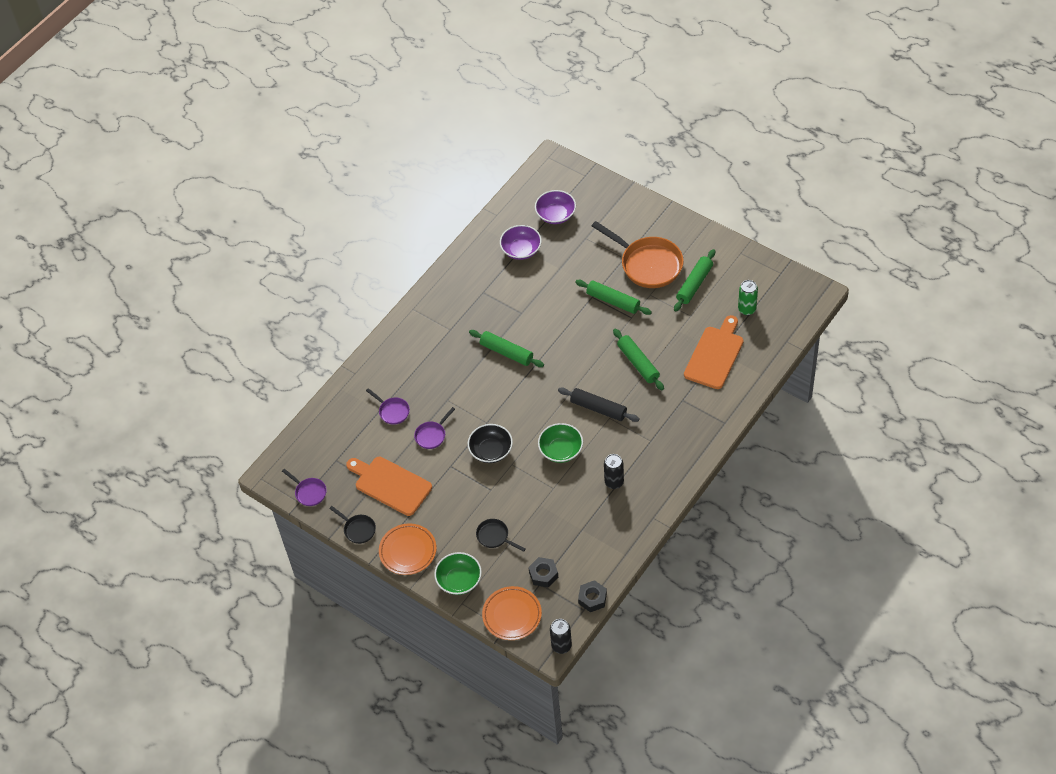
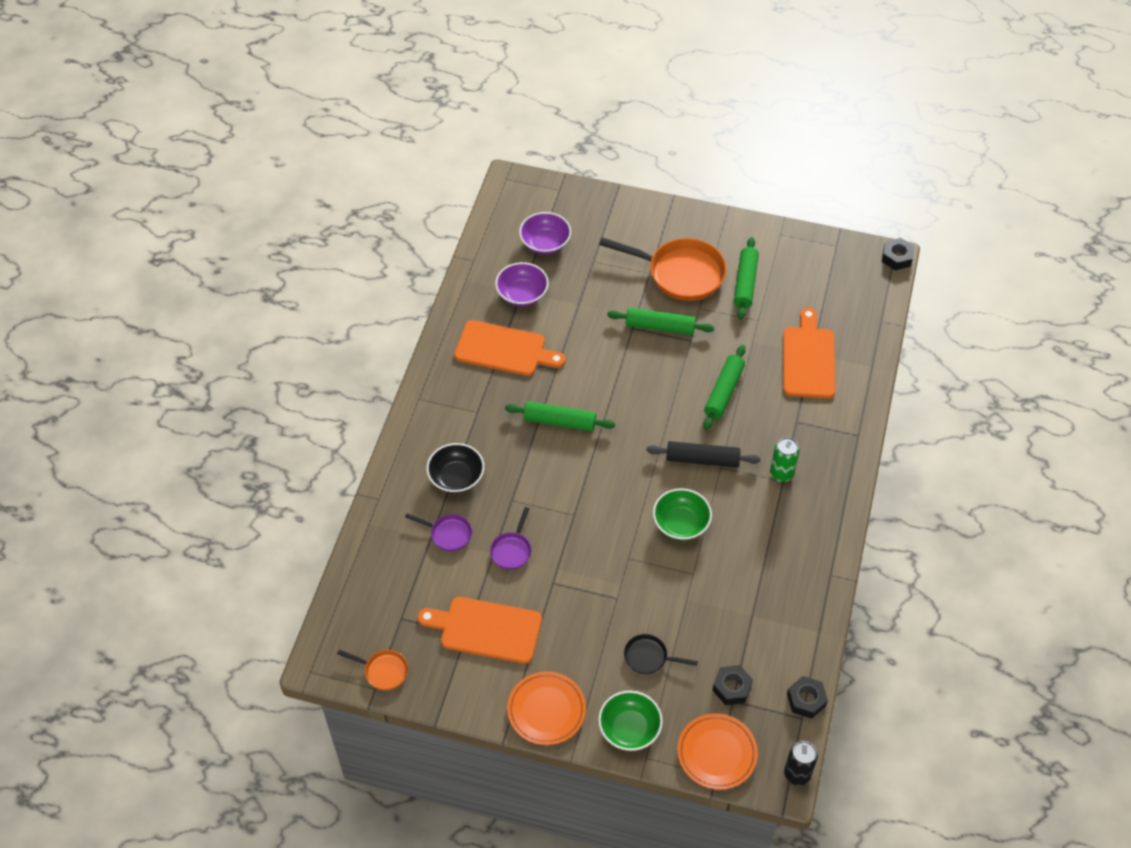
camera: 25 degrees left, 0 degrees up
(309, 492) = (383, 671): purple pan -> orange pan
(358, 529) = (468, 701): black pan -> none
(489, 288) = (504, 349): none -> orange cutting board
(491, 451) = (595, 549): black bowl -> black bowl (456, 477)
(614, 482) = (763, 545): black can -> none
(638, 363) = (724, 392): green rolling pin -> green rolling pin turned 75 degrees clockwise
(747, 309) = (819, 296): green can -> green can (781, 474)
(824, 294) = (896, 257): none -> black nut

